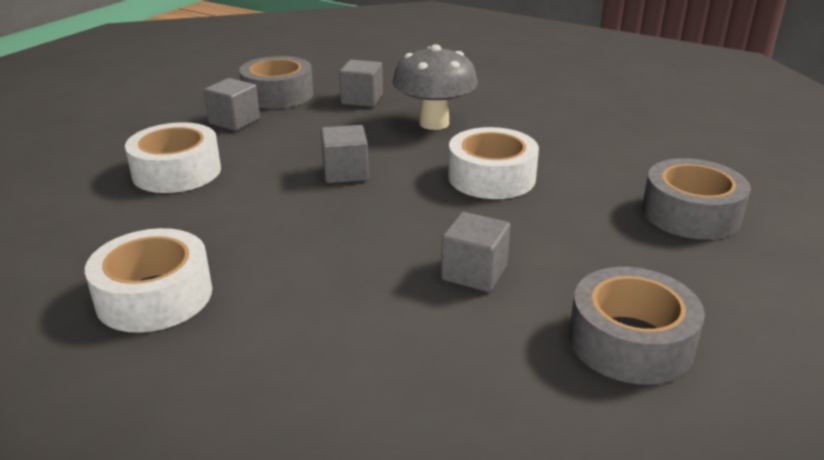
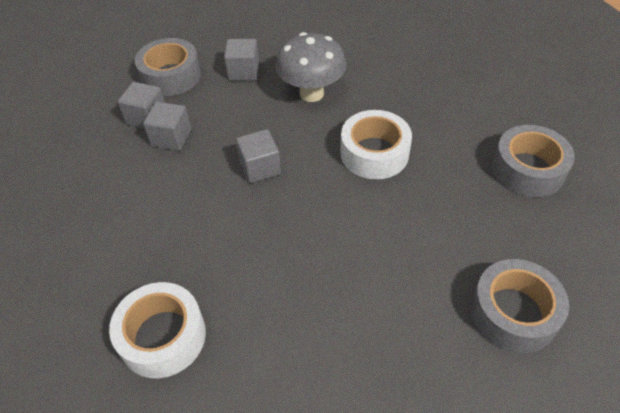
camera: 10 degrees left, 20 degrees up
(177, 172) = (123, 190): white tape -> none
(474, 273) = (390, 264): grey cube -> grey cube (171, 137)

